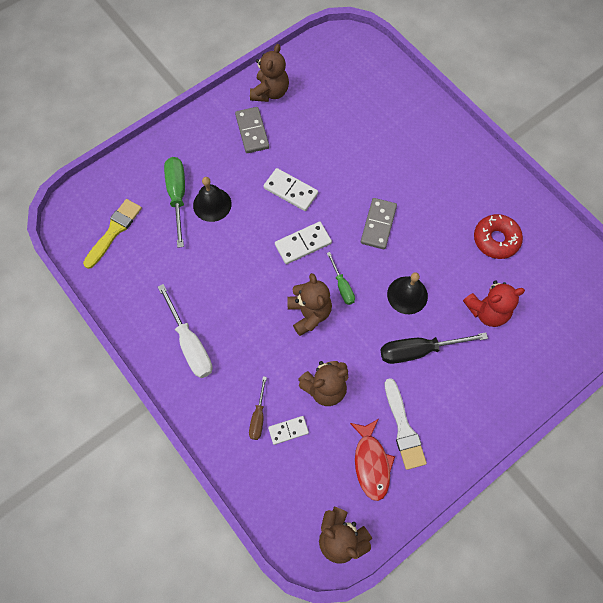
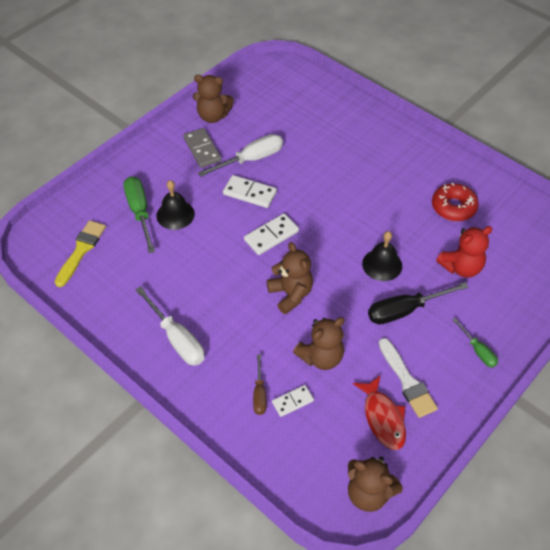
camera: 10 degrees left, 15 degrees down
(270, 92) = (213, 116): brown teddy bear -> brown teddy bear turned 90 degrees clockwise
(299, 150) = (251, 159): none -> white screwdriver
(342, 286) = (317, 266): green screwdriver -> green screwdriver (478, 351)
(378, 224) = (340, 210): grey domino -> none

